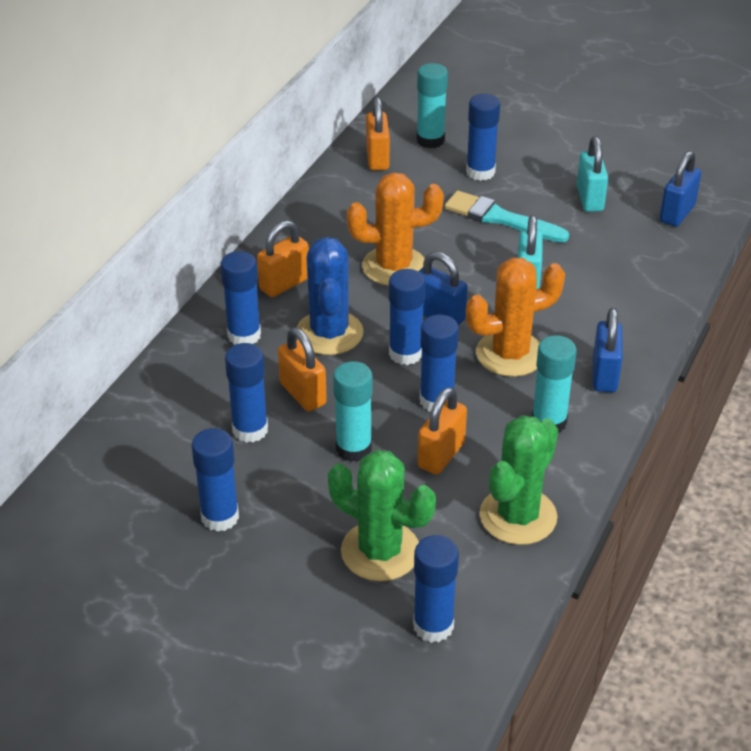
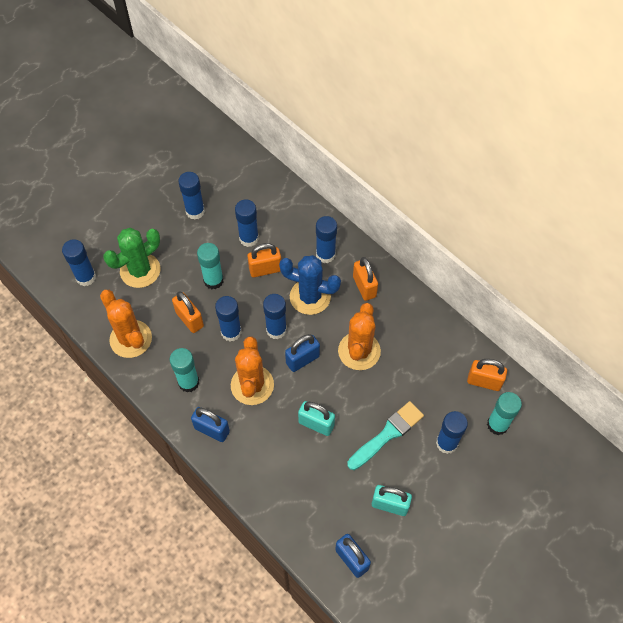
camera: 110 degrees right, 20 degrees up
(518, 516) = (131, 339): green cactus -> orange cactus

